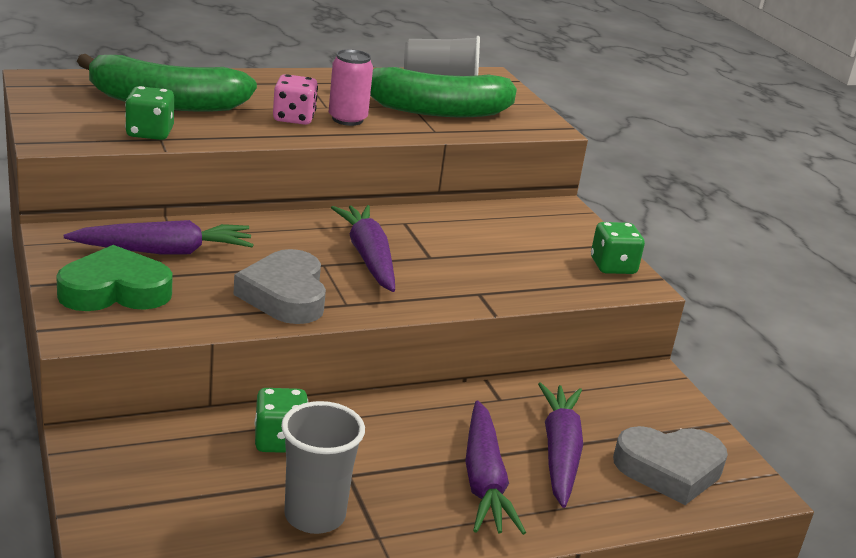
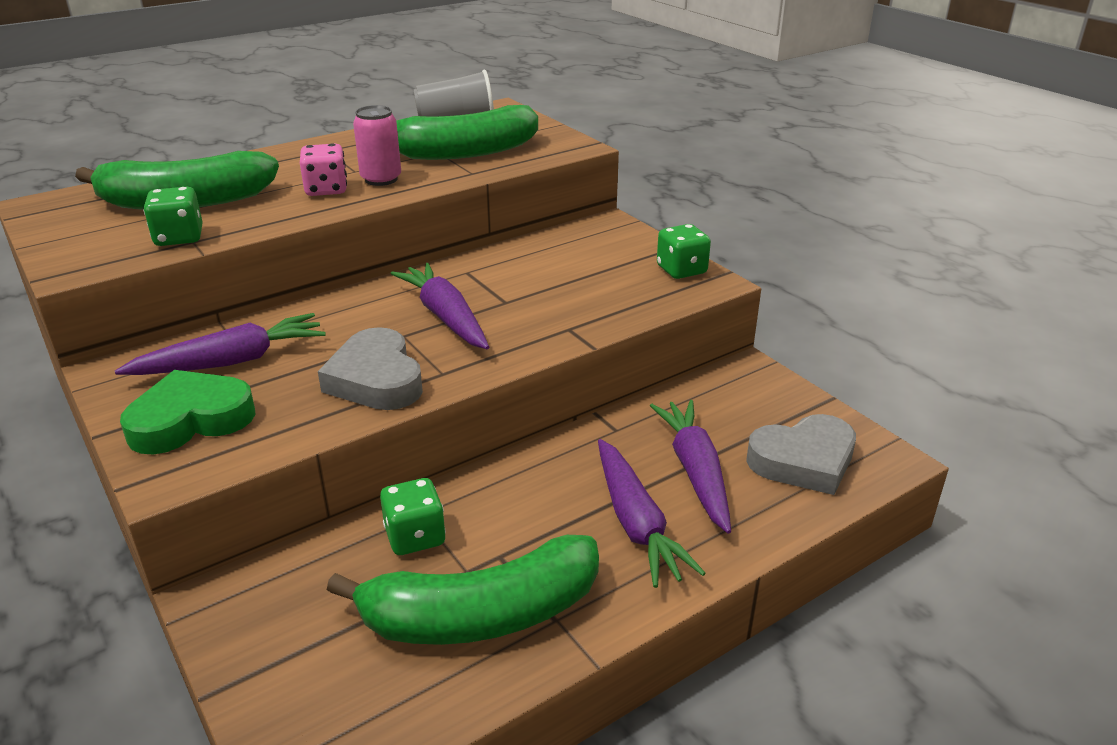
camera: 10 degrees left, 5 degrees up
(314, 516) = (482, 614): grey cup -> green banana

